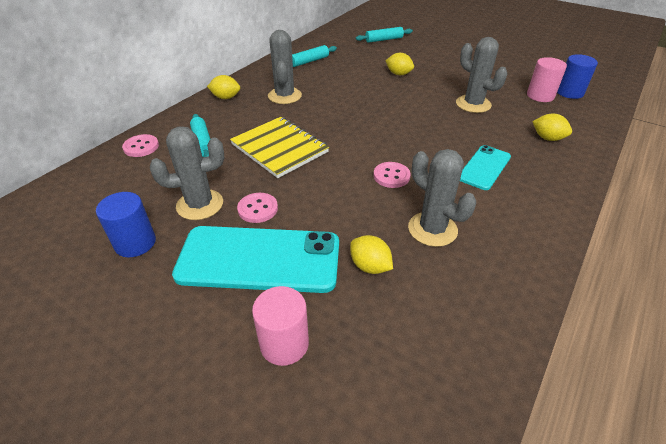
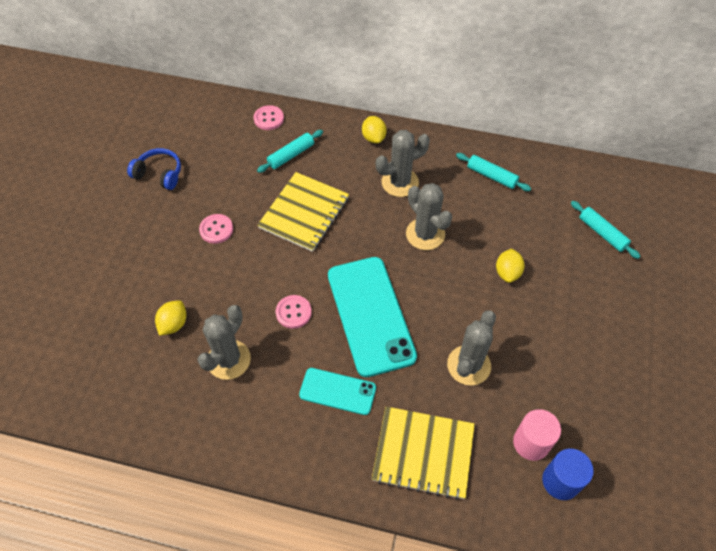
camera: 70 degrees right, 15 degrees up
(135, 243) = (159, 174): blue cylinder -> blue headphones
(200, 205) = (209, 191): grey cactus -> grey cactus (425, 234)
(259, 259) = (163, 252): turquoise phone -> turquoise phone (370, 315)
(284, 343) = (94, 293): pink cylinder -> none
(547, 138) = (423, 453): yellow lemon -> yellow notebook

